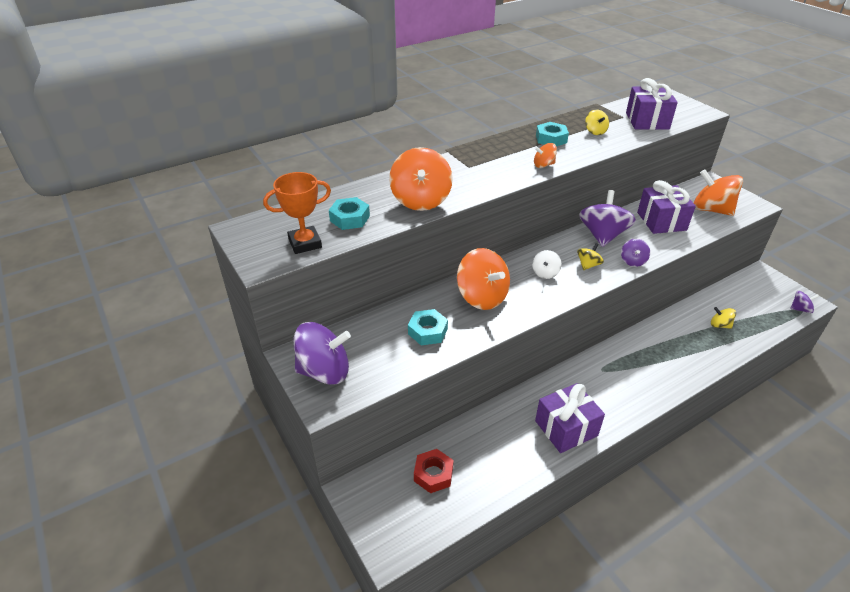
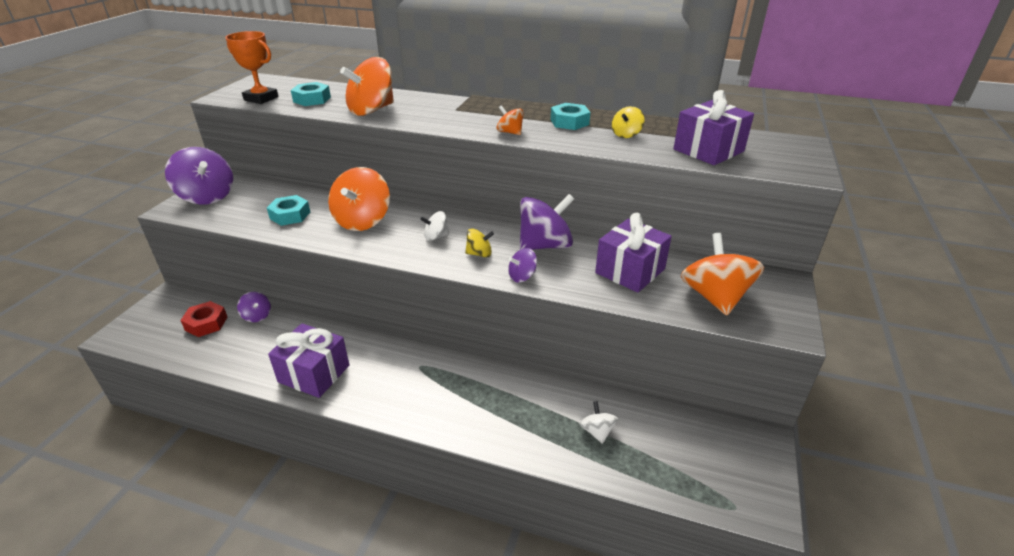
camera: 50 degrees right, 5 degrees down
(720, 325) = (597, 431): yellow spinning top -> white spinning top
(800, 309) = (735, 504): purple spinning top -> purple spinning top (257, 316)

